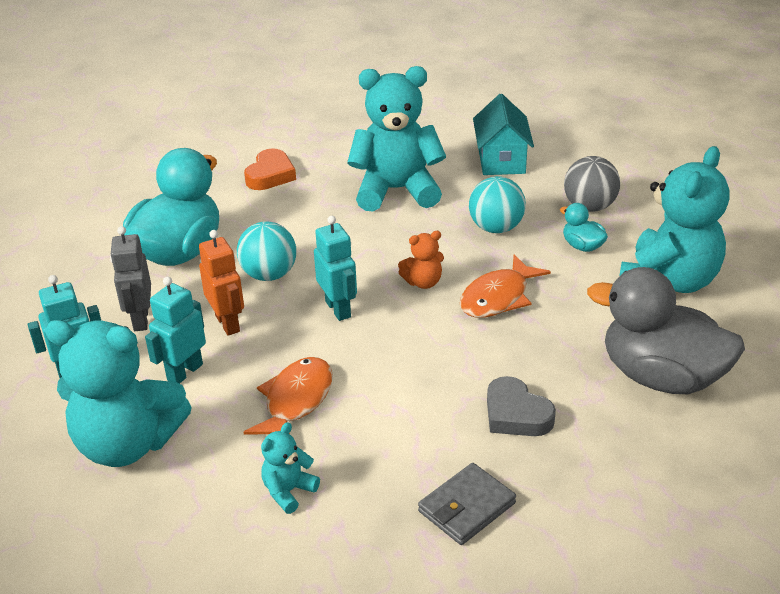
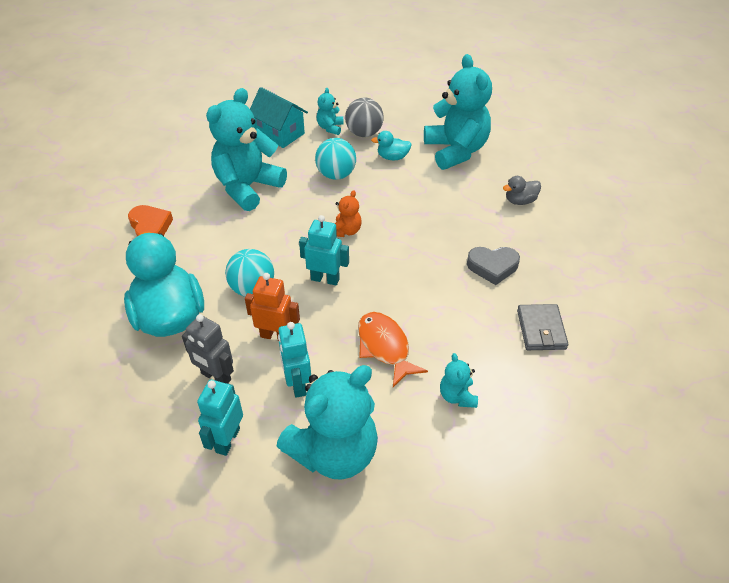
camera: 50 degrees left, 10 degrees up
(498, 297) = (395, 212): orange fish -> none
(561, 182) = (330, 128): none -> turquoise teddy bear
(661, 377) = (520, 201): grey duck -> grey duck, size x0.43

